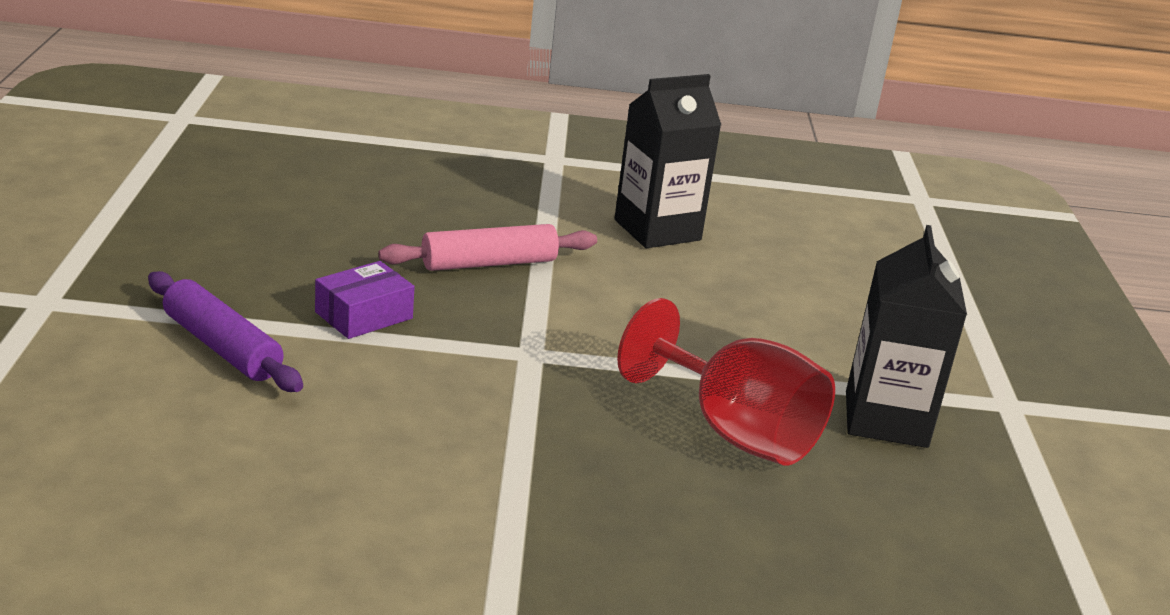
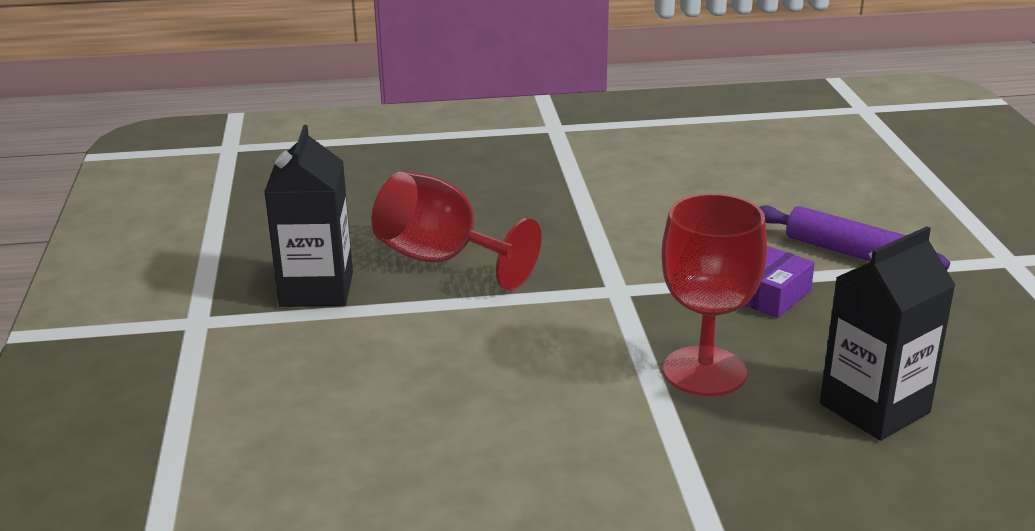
camera: 175 degrees right, 0 degrees up
(489, 263) = (704, 371): pink rolling pin -> red goblet
(657, 230) = (543, 464): black carton -> black carton (874, 408)

